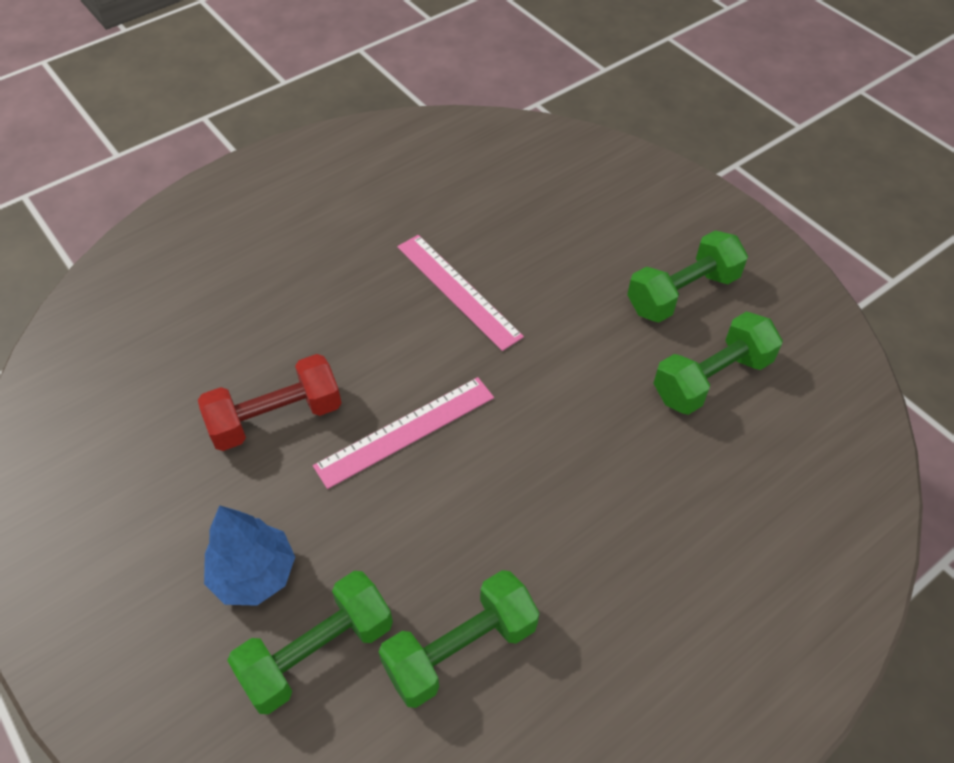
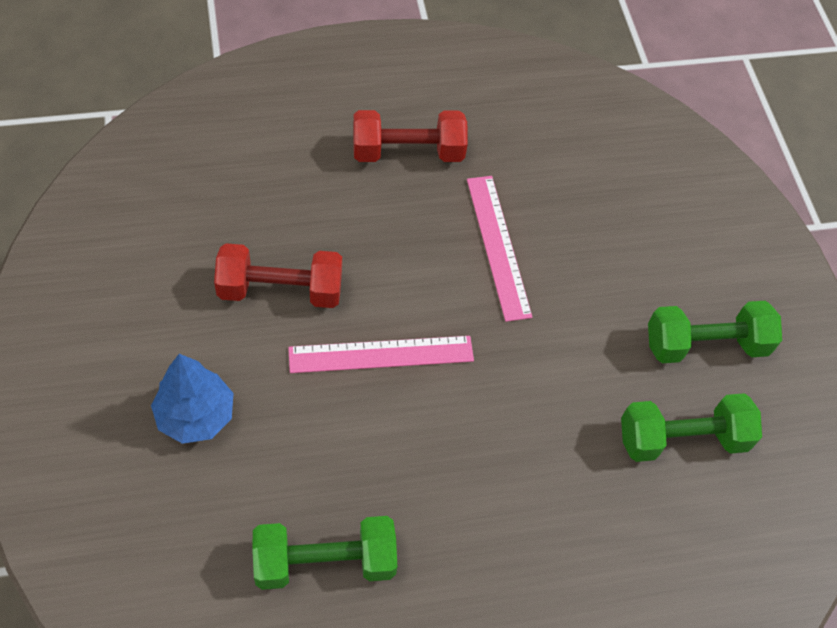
camera: 20 degrees right, 5 degrees up
(317, 652) = (212, 505): green dumbbell -> none
(330, 246) = (408, 152): none -> red dumbbell

